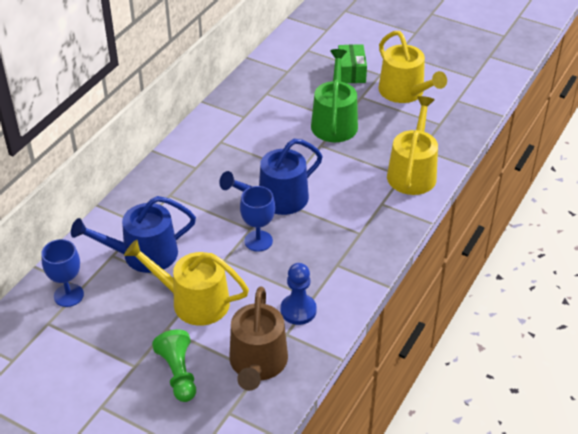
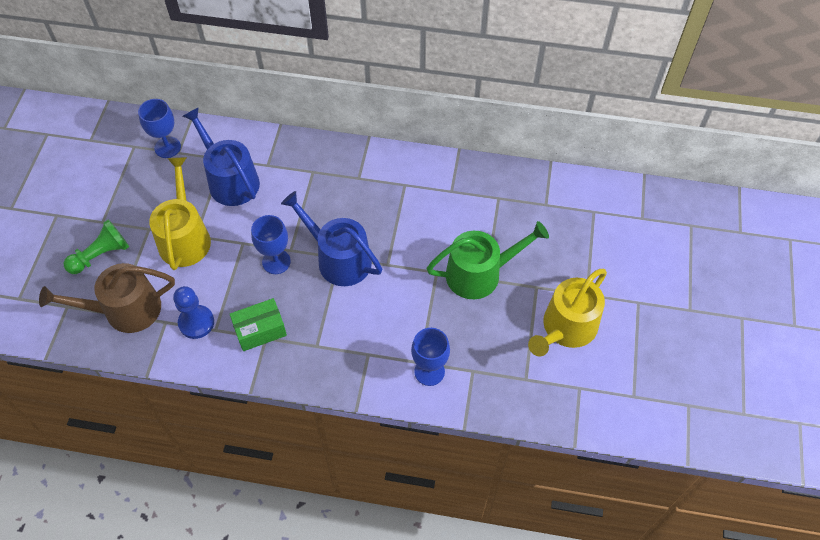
camera: 70 degrees right, 15 degrees up
(351, 72) = (576, 264): green box -> green box (260, 330)
(412, 172) = (429, 371): yellow watering can -> blue goblet

